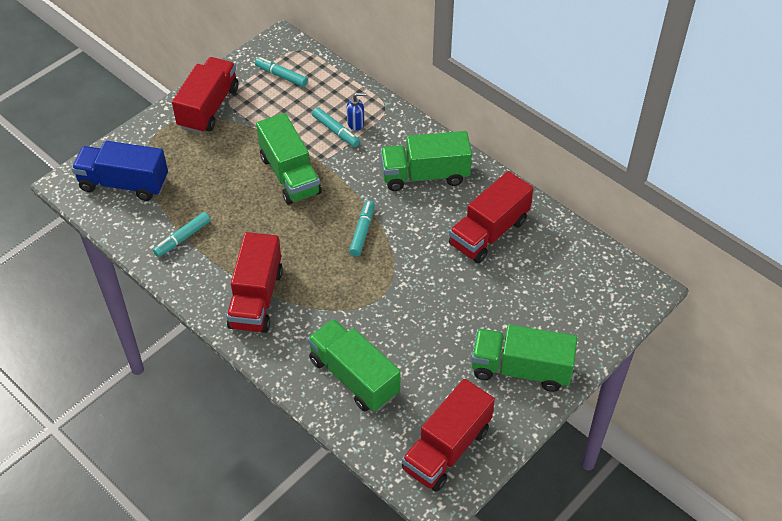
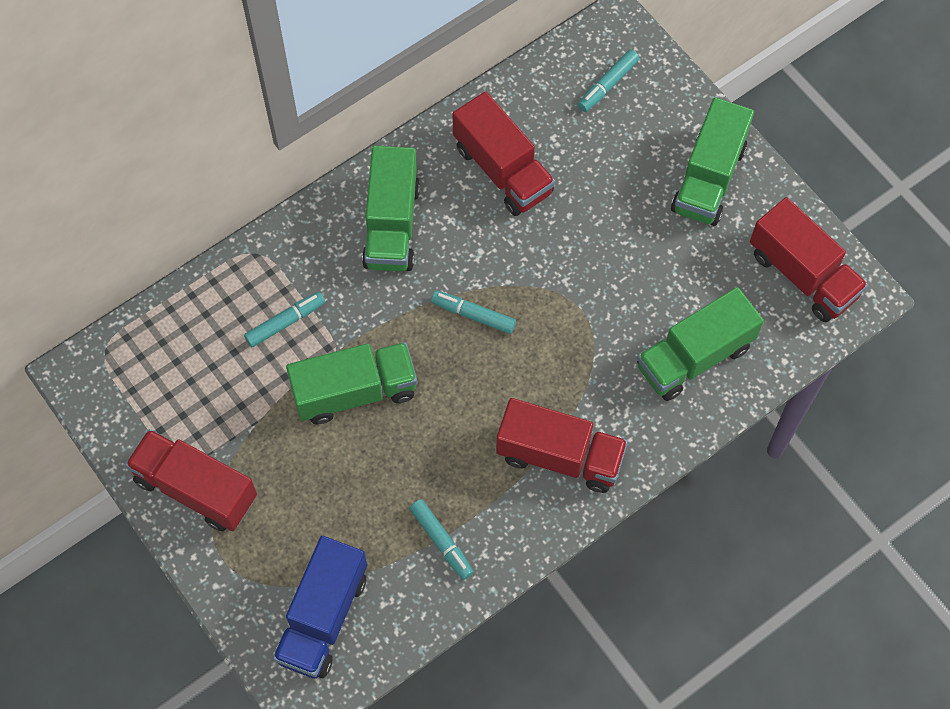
camera: 80 degrees left, 15 degrees up
(281, 76) = (155, 381): turquoise marker -> turquoise marker (607, 85)
(356, 123) = (276, 294): blue soap dispenser -> none

